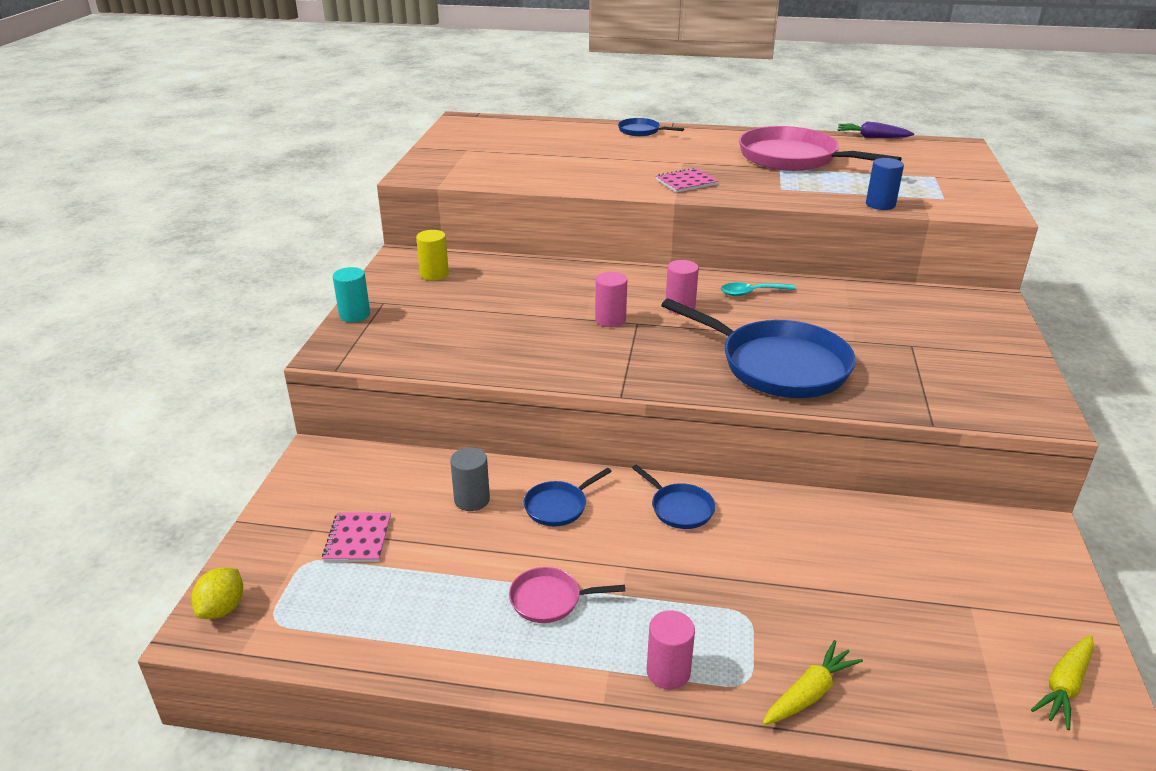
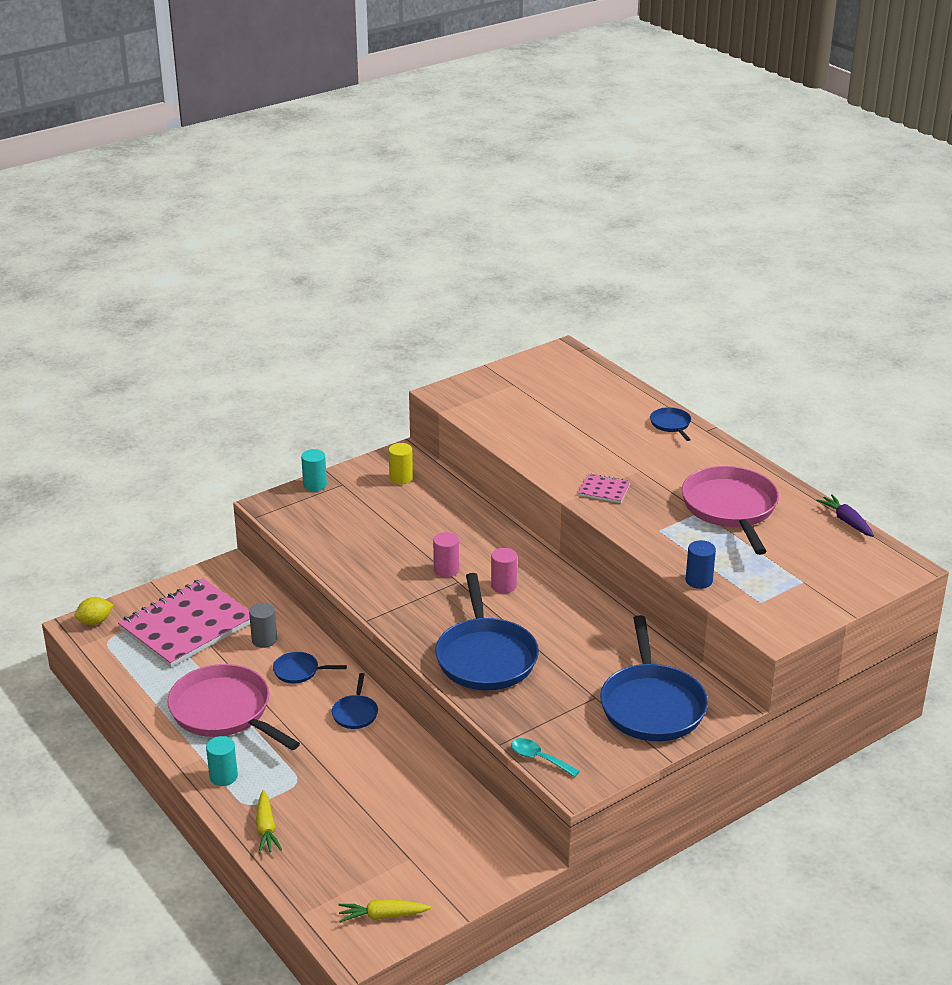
camera: 45 degrees right, 0 degrees up
(358, 539) = (187, 625): pink notebook -> pink notebook, size x2.37
(549, 599) = (224, 711): pink pan -> pink pan, size x2.18
(668, 672) = (223, 776): pink cylinder -> turquoise cylinder
(751, 293) = (568, 602): turquoise spoon -> turquoise spoon (539, 758)
(810, 693) = (266, 829): yellow carrot -> yellow carrot turned 75 degrees clockwise
(955, 327) = (652, 705): none -> blue pan

